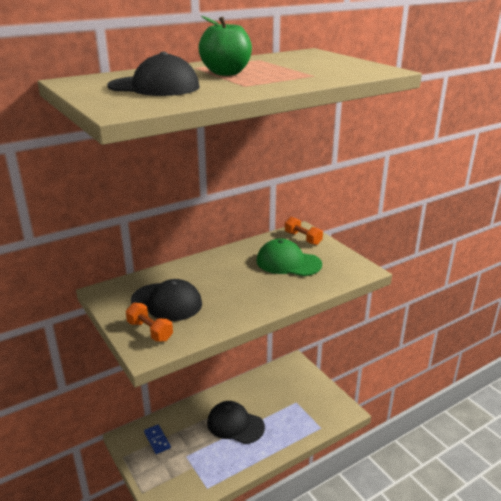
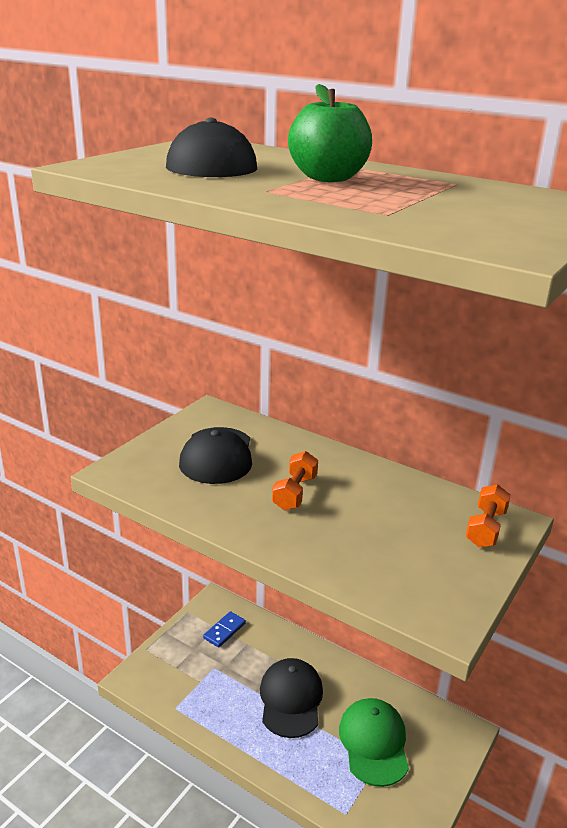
camera: 65 degrees right, 0 degrees up
(150, 331) = (152, 462): orange dumbbell -> orange dumbbell (295, 493)
(288, 262) = (394, 529): green cap -> green cap (374, 743)

